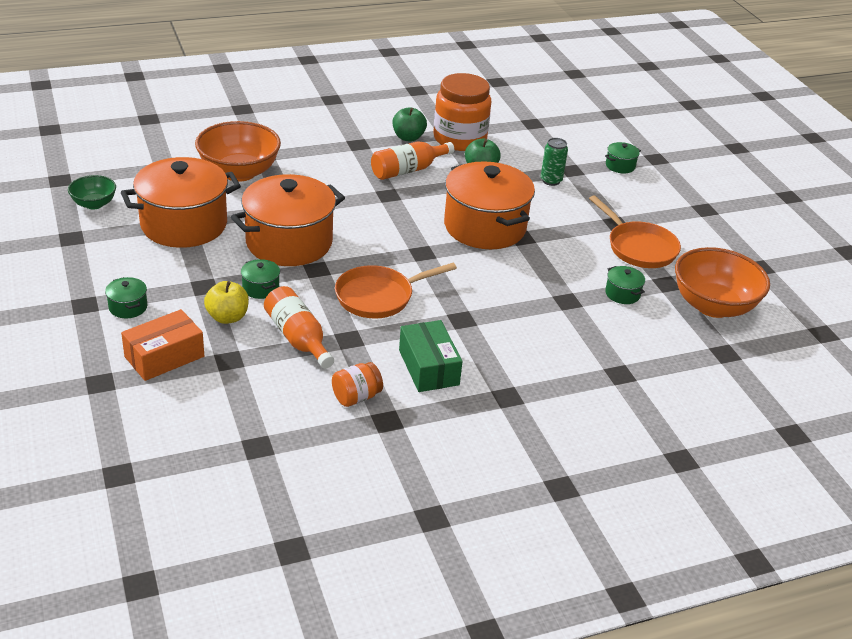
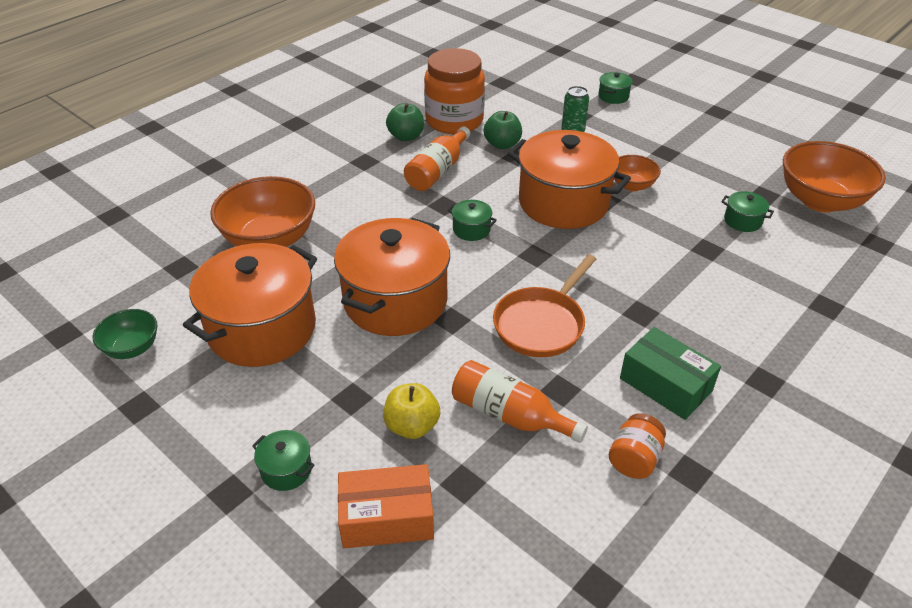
camera: 25 degrees left, 5 degrees up
(164, 357) = (387, 518): orange box -> orange box turned 60 degrees clockwise
(261, 288) = (415, 371): green pot -> green pot (471, 229)
(557, 236) = (632, 185): none -> orange bowl
(639, 248) = (707, 169): orange pan -> none

